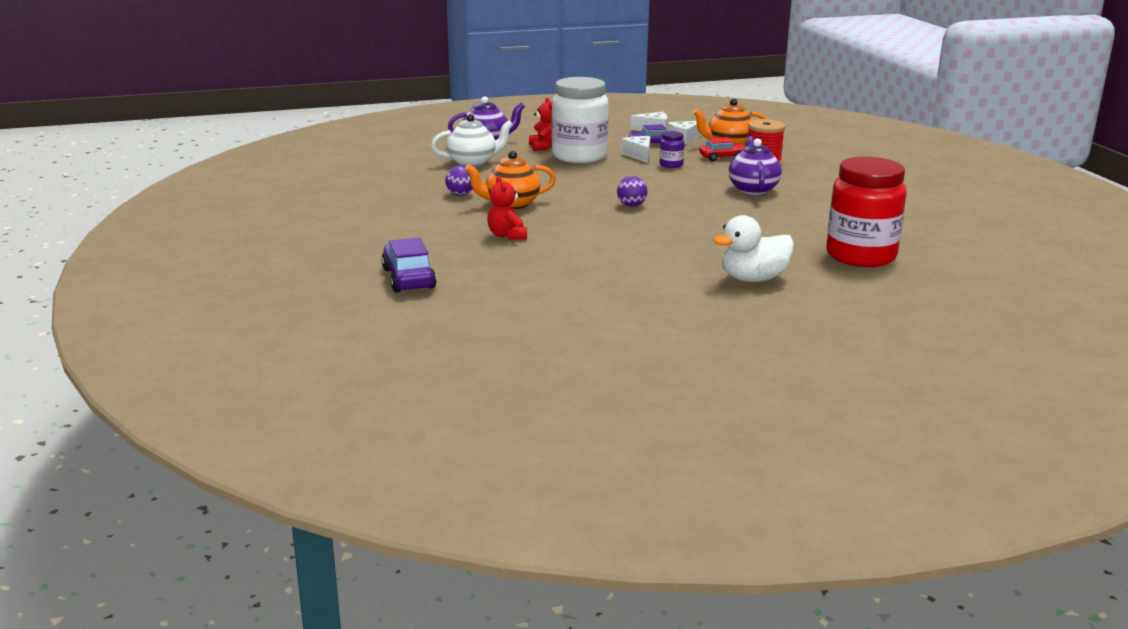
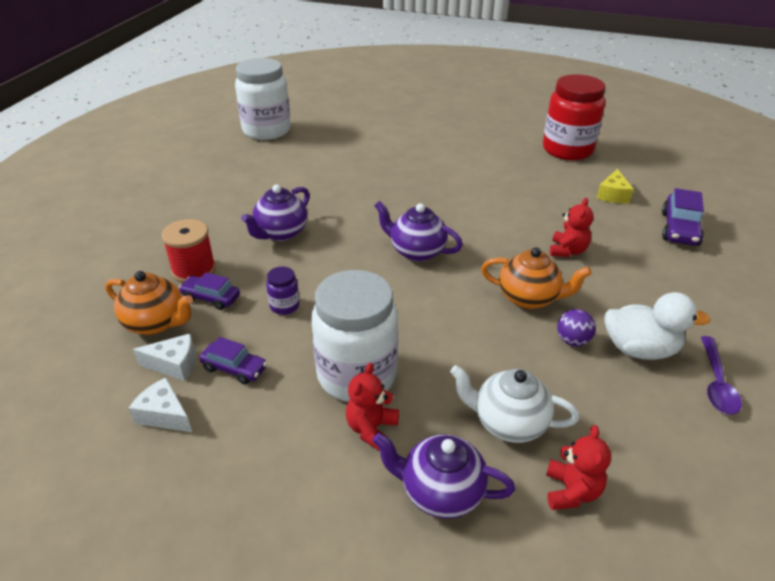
camera: 145 degrees left, 15 degrees up
(349, 200) = (716, 383): none -> purple spoon
(421, 155) = (571, 491): none -> red teddy bear
(500, 291) = (613, 195): none -> yellow cheese
(631, 205) = (416, 251): purple ball -> purple teapot
(639, 155) = (287, 344): white cheese -> none
(722, 157) = (211, 298): red car -> purple car
(753, 279) = (434, 151): white duck -> white duck (639, 349)
(860, 256) = (339, 145): red jar -> red jar (567, 150)
(965, 248) = (266, 130): none -> white jar

